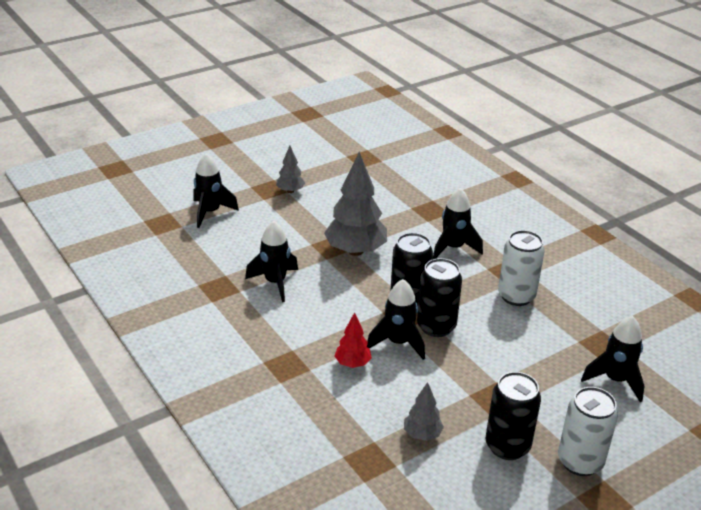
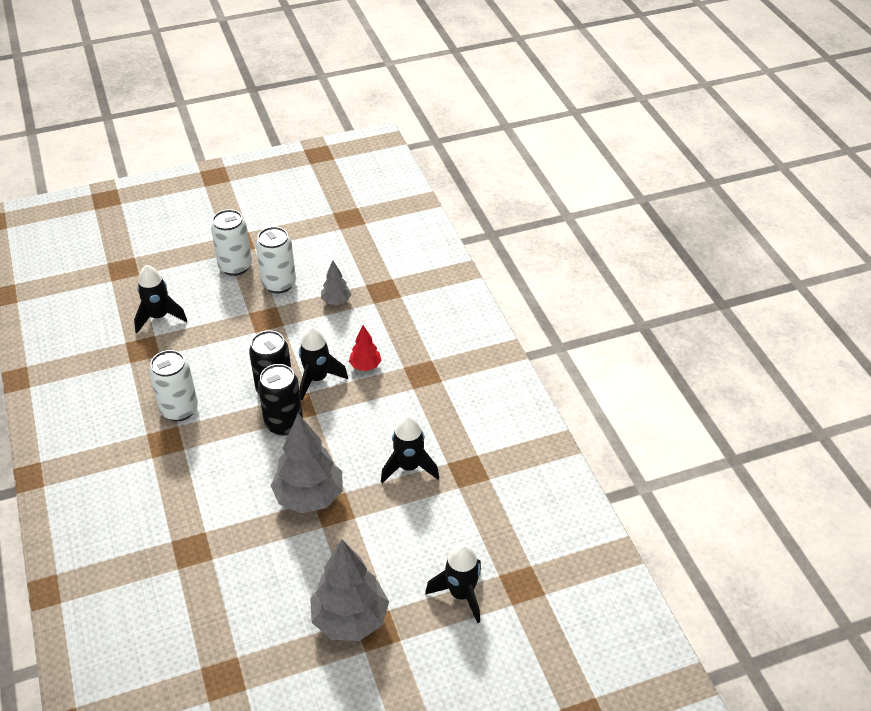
camera: 165 degrees left, 10 degrees up
(290, 191) = (350, 620): grey tree -> grey tree, size x1.98
(453, 248) = (201, 482): black rocket -> none
(507, 446) = (279, 284): black can -> white can

